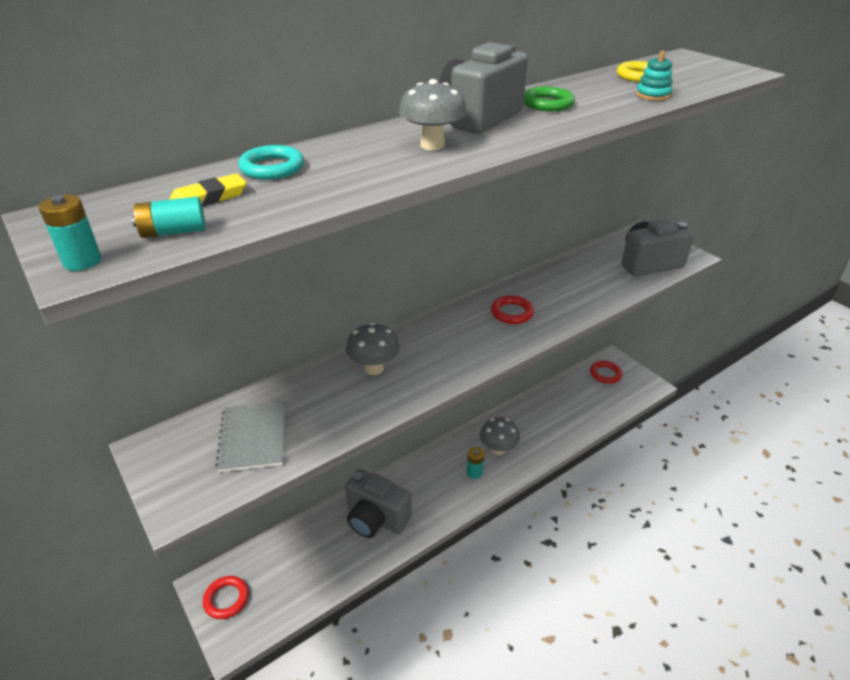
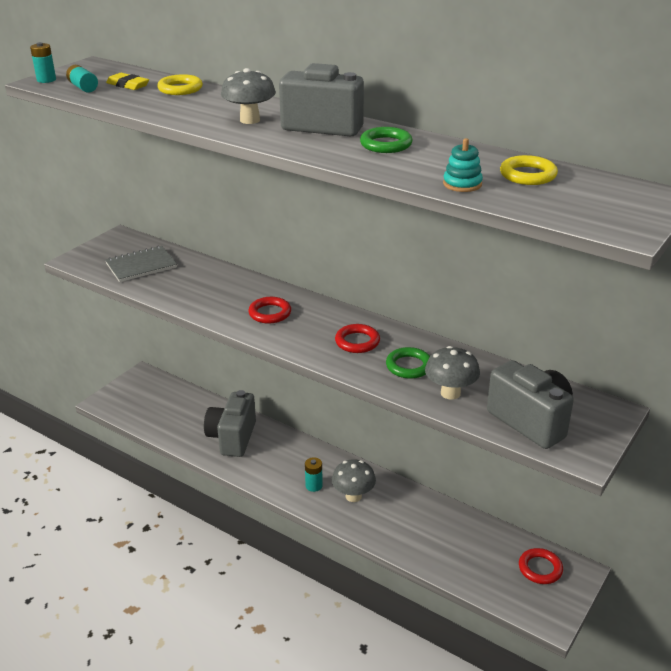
camera: 70 degrees right, 5 degrees down
(226, 599) = (134, 388): red ring -> red ring (270, 313)
(272, 168) = (180, 89): turquoise ring -> yellow ring
(374, 368) = (236, 291): grey mushroom -> grey mushroom (450, 393)
(560, 296) = (409, 366): none -> green ring

